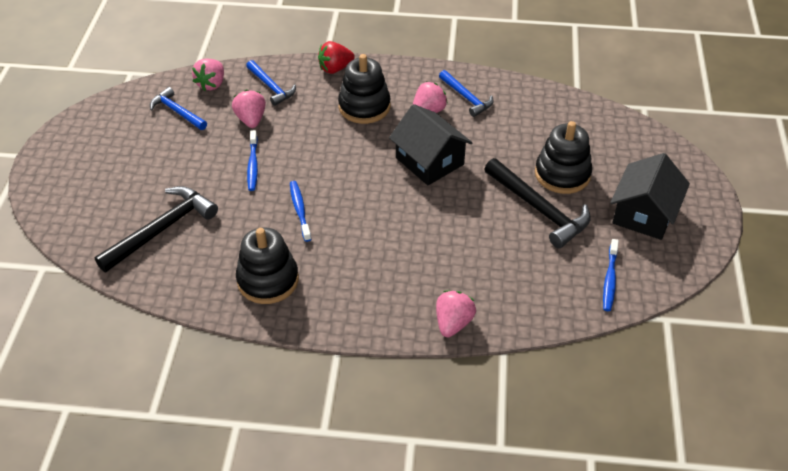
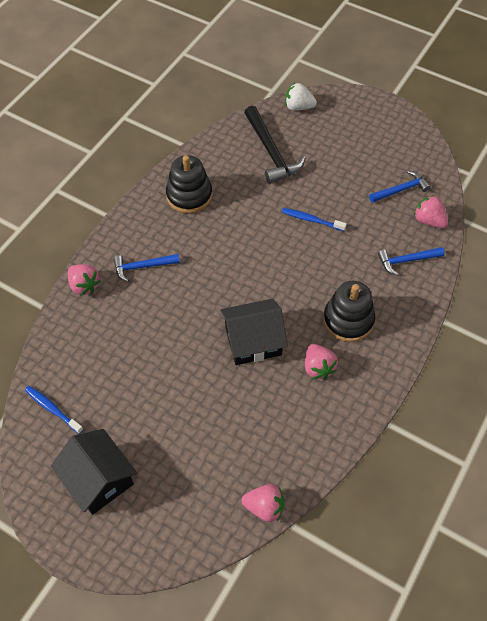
camera: 115 degrees right, 10 degrees up
(70, 229) = (298, 107): none -> white strawberry
(251, 120) = (368, 234): pink strawberry -> pink strawberry (264, 507)
(300, 210) = (245, 234): blue toothbrush -> none
(335, 68) = (414, 317): red strawberry -> none
(466, 98) = (322, 409): blue hammer -> blue hammer (142, 267)
(539, 209) = (152, 397): black hammer -> none
(562, 174) = (181, 438): black stacking toy -> none

